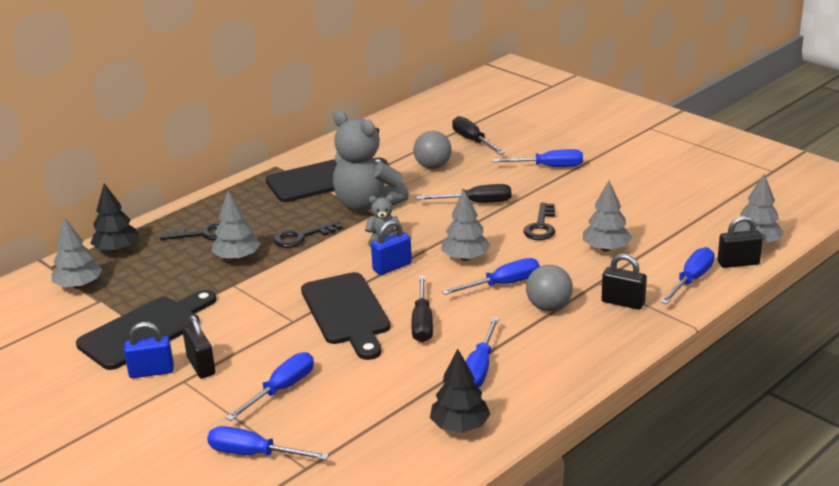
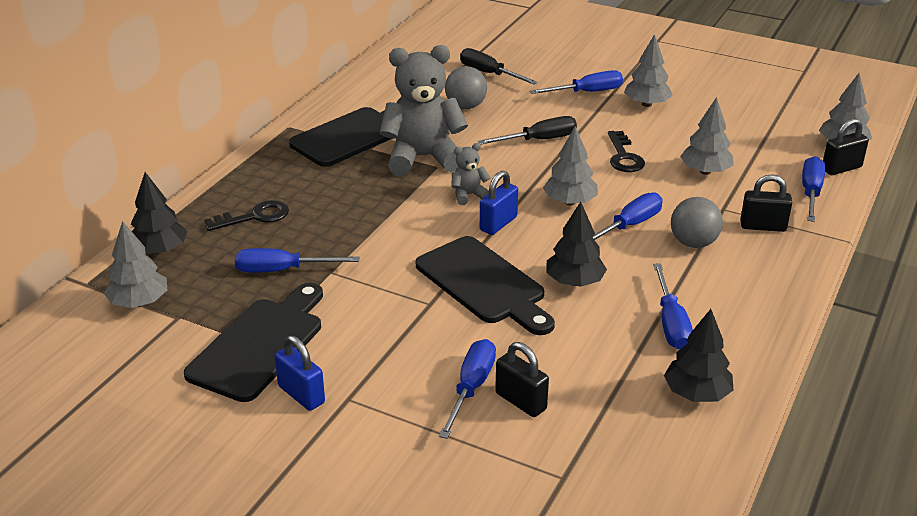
camera: 20 degrees left, 5 degrees up
(151, 372) = (301, 395): blue padlock -> blue padlock turned 75 degrees clockwise
(201, 366) = (358, 377): black padlock -> black padlock (521, 401)
(237, 258) = (314, 239): grey tree -> grey tree (647, 104)
(254, 454) = (492, 473): blue screwdriver -> blue screwdriver (282, 270)
(301, 237) = (374, 204): black key -> none
(367, 205) = (423, 158): grey teddy bear -> grey teddy bear turned 150 degrees clockwise
(422, 322) = (574, 282): black screwdriver -> black tree

